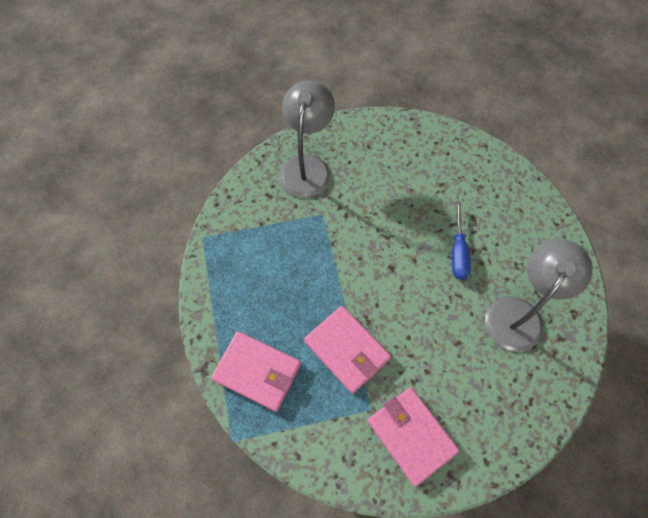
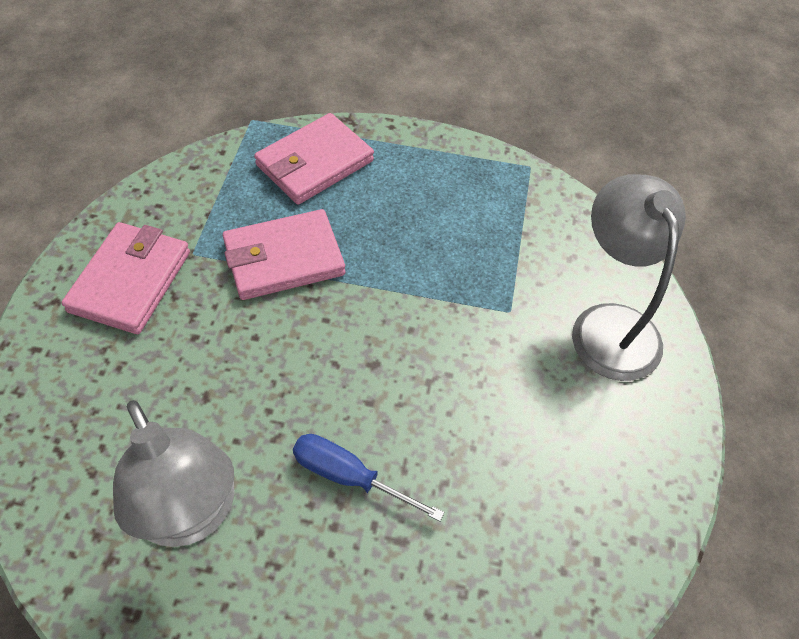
camera: 110 degrees right, 10 degrees down
(307, 166) = (609, 324): grey lamp -> grey lamp turned 135 degrees counterclockwise
(411, 435) = (130, 281): pink wallet -> pink wallet turned 60 degrees counterclockwise

